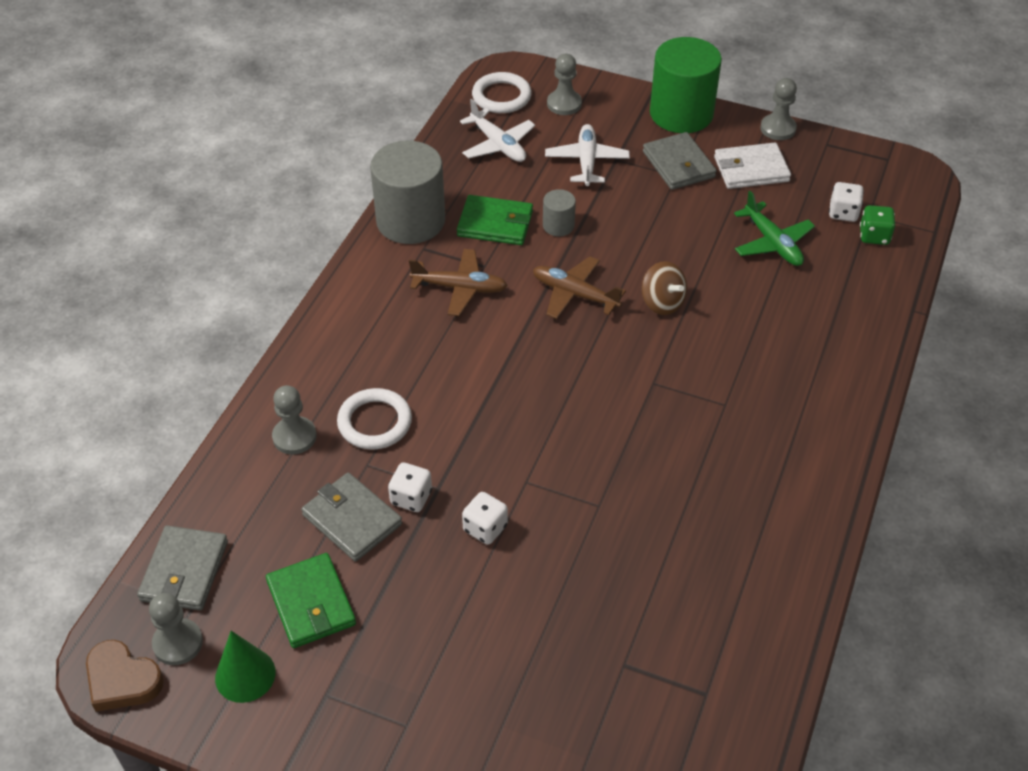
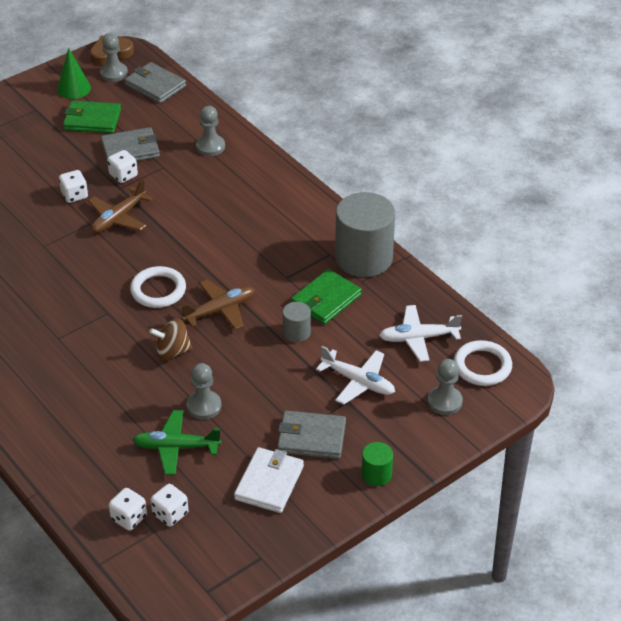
camera: 120 degrees right, 5 degrees down
(375, 422) = (192, 180): white ring -> white ring (158, 290)
(460, 288) = (274, 257): brown plane -> brown plane (118, 218)
(681, 114) = (376, 474): green cylinder -> green cylinder, size x0.46
(778, 129) = (307, 533): grey pawn -> grey pawn (204, 406)
(874, 236) = (129, 518): green dice -> white dice

